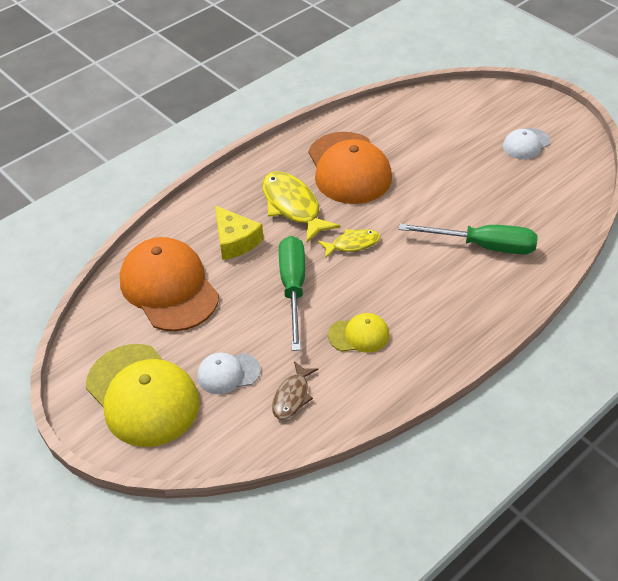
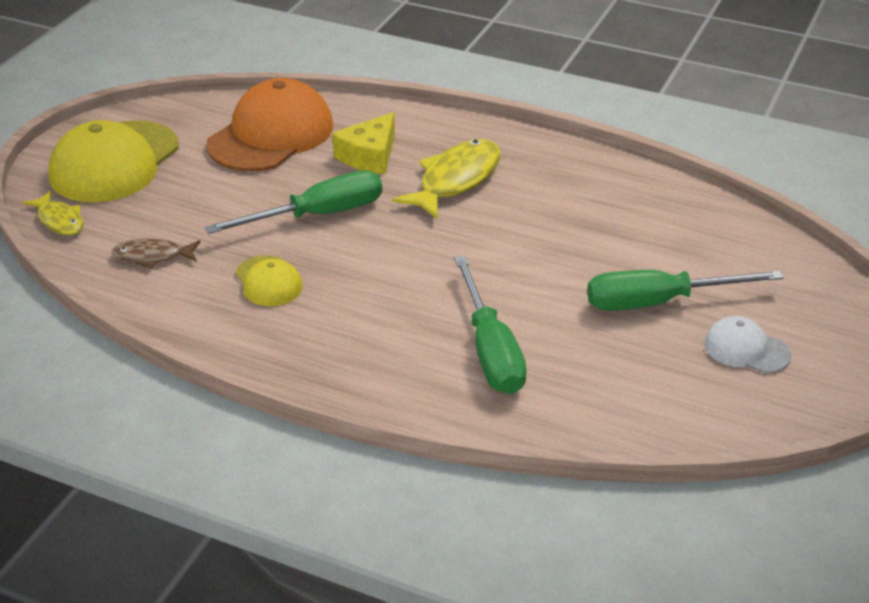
camera: 65 degrees right, 10 degrees down
(228, 373) = (166, 206): white cap -> none
(349, 168) = (558, 204): orange cap -> none
(353, 244) = (420, 240): yellow fish -> yellow fish (59, 220)
(469, 161) = (658, 302): none -> green screwdriver

